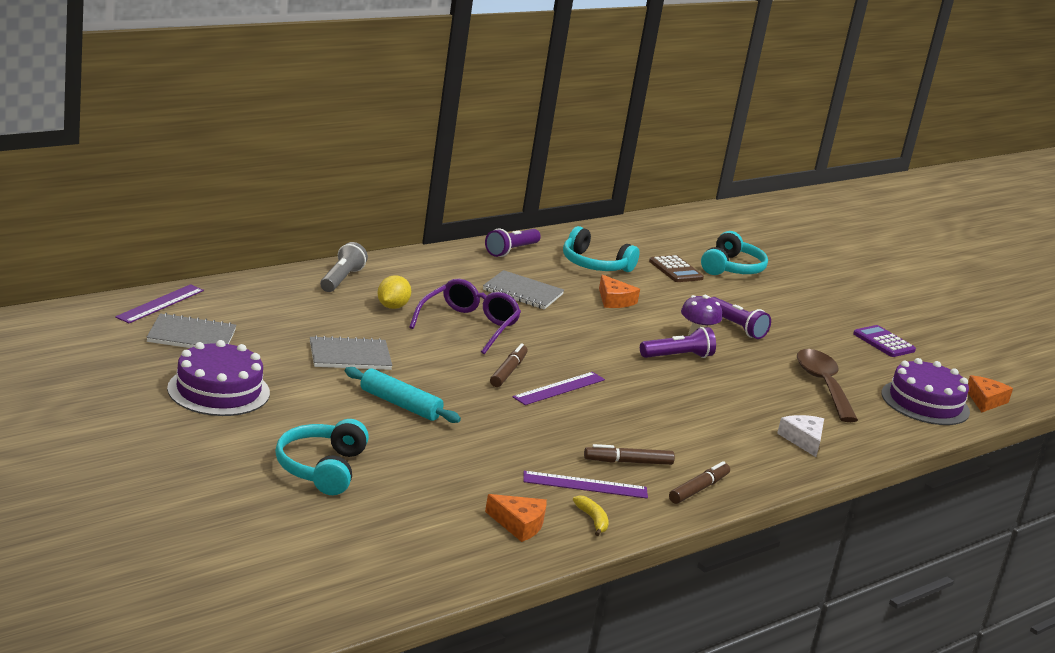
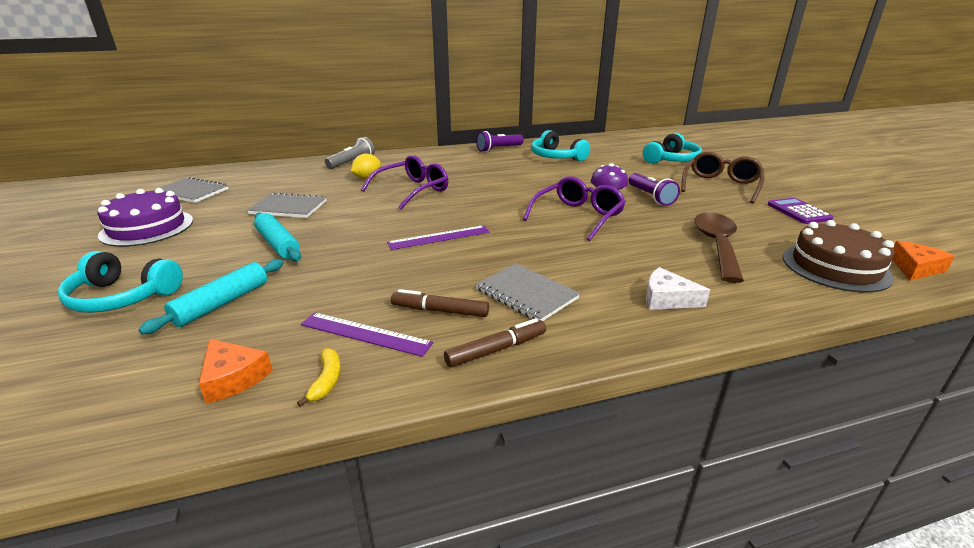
camera: 25 degrees right, 5 degrees up
(160, 304) = (204, 173): purple ruler -> none
(322, 468) = (123, 296): turquoise headphones -> turquoise headphones turned 105 degrees counterclockwise
(428, 468) = (222, 303): none -> turquoise rolling pin
(508, 371) = (407, 222): brown marker -> none
(523, 292) = (481, 171): grey notebook -> grey notebook (526, 294)
(614, 300) = (553, 177): orange cheese -> none
(675, 270) = (621, 160): brown calculator -> none
(678, 356) = (577, 217): purple flashlight -> purple glasses
(800, 309) = (720, 186): none -> brown glasses
(803, 440) = (667, 299): white cheese -> white cheese turned 75 degrees counterclockwise
(925, 402) = (835, 267): purple cake -> brown cake

